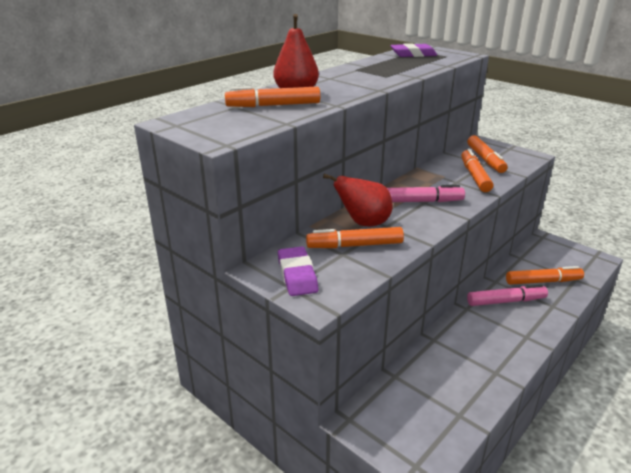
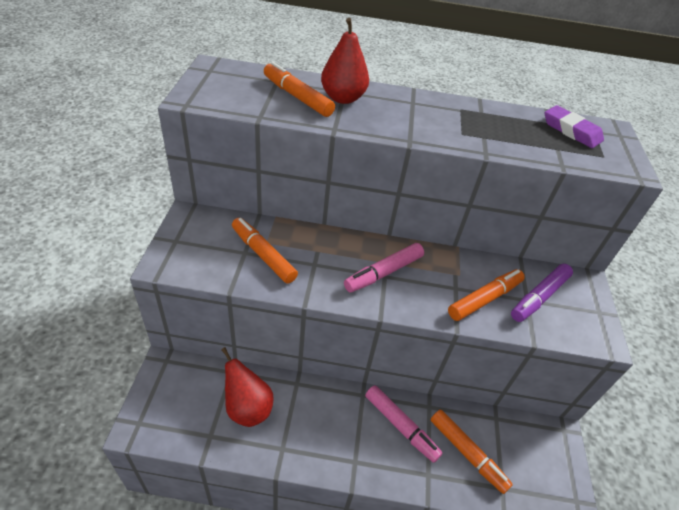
camera: 50 degrees right, 15 degrees up
(297, 275) = (194, 238): purple eraser -> none
(363, 223) = (306, 247): red pear -> red pear (247, 408)
(420, 201) = (383, 273): pink marker -> pink marker turned 90 degrees clockwise
(485, 159) = (539, 297): orange marker -> purple marker

